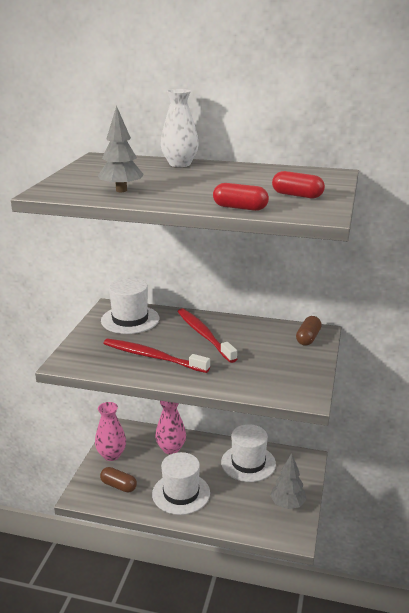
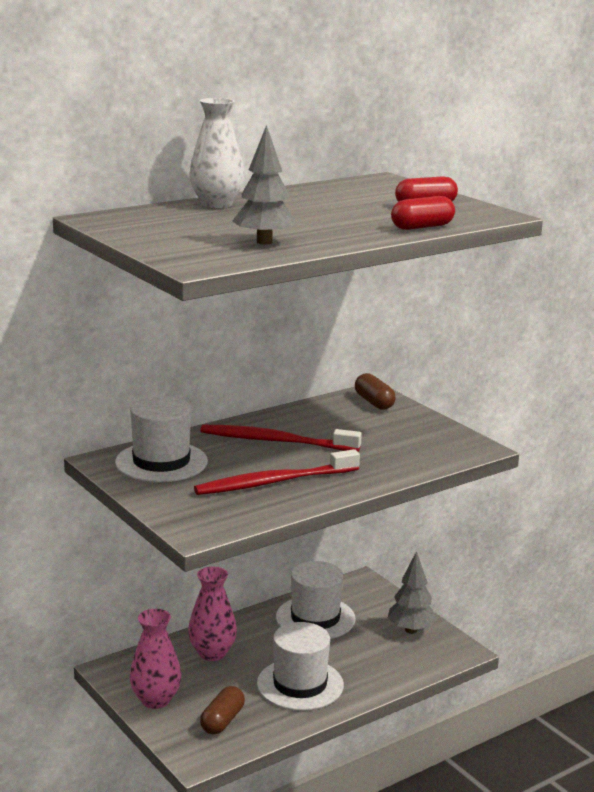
camera: 50 degrees left, 5 degrees down
(118, 486) = (222, 721): brown capsule -> brown capsule turned 45 degrees counterclockwise

